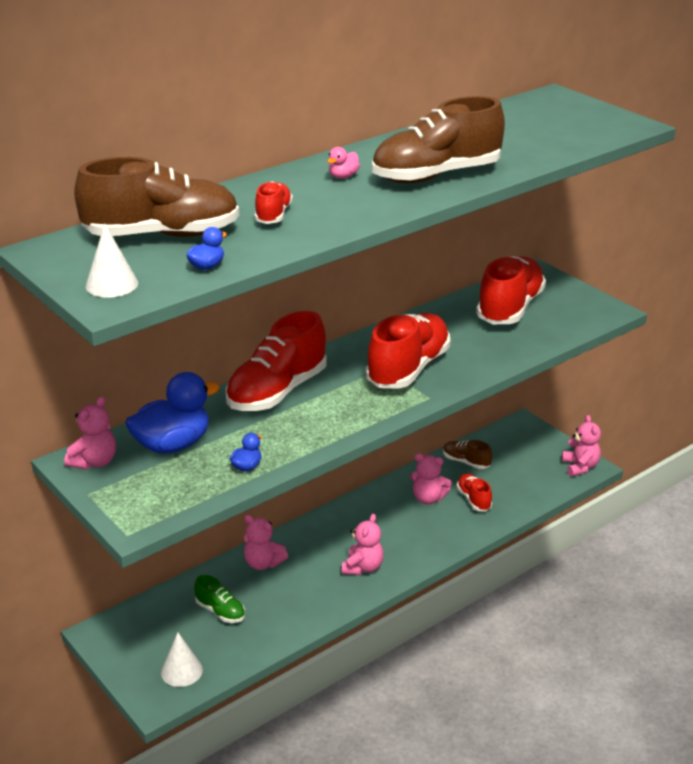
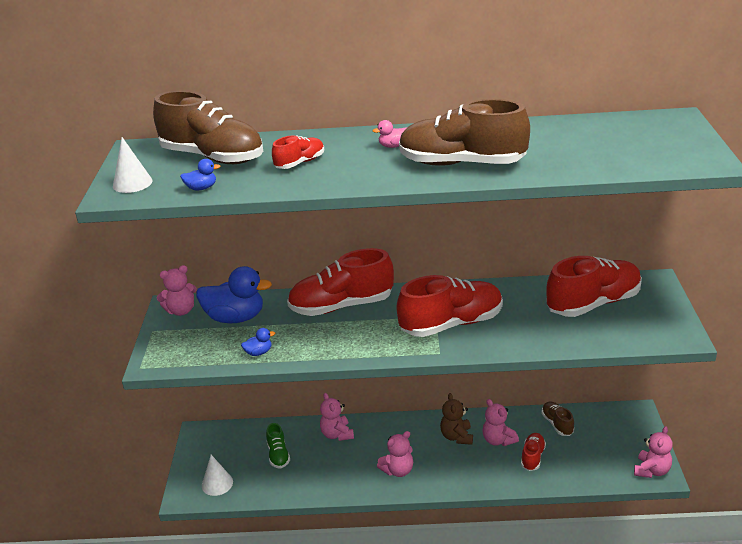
camera: 40 degrees right, 0 degrees up
(387, 512) = (457, 436): none -> brown teddy bear

